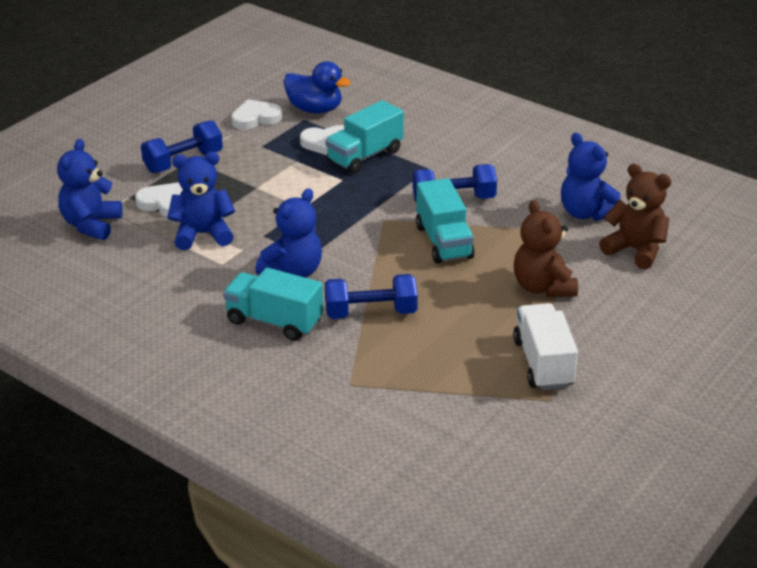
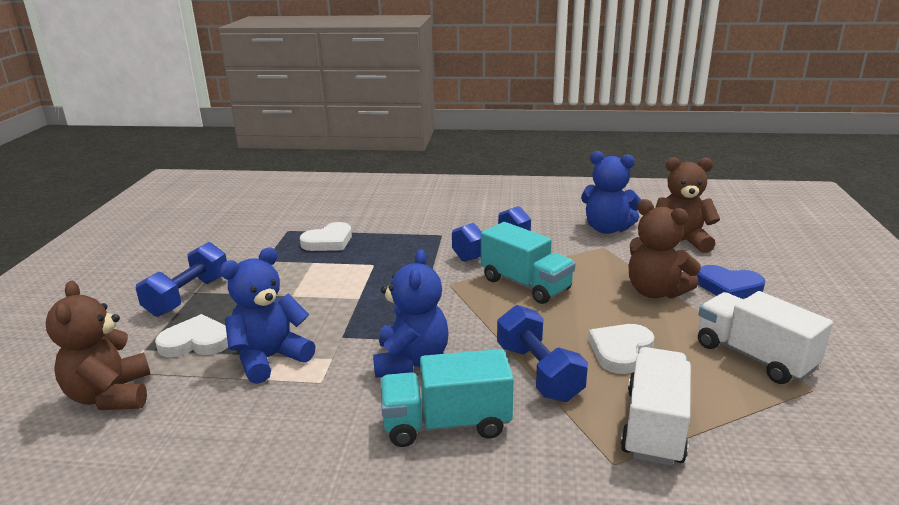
camera: 30 degrees left, 10 degrees down
(91, 225) = (111, 396): blue teddy bear -> brown teddy bear
(255, 118) = (238, 241): white heart -> white heart (620, 351)
(315, 109) = (291, 221): blue duck -> none
(365, 156) = (374, 241): turquoise truck -> none
(371, 313) = (538, 372): blue dumbbell -> blue dumbbell turned 75 degrees counterclockwise
(404, 375) = (654, 426): none -> white truck
(612, 306) = (728, 287): none -> blue heart

